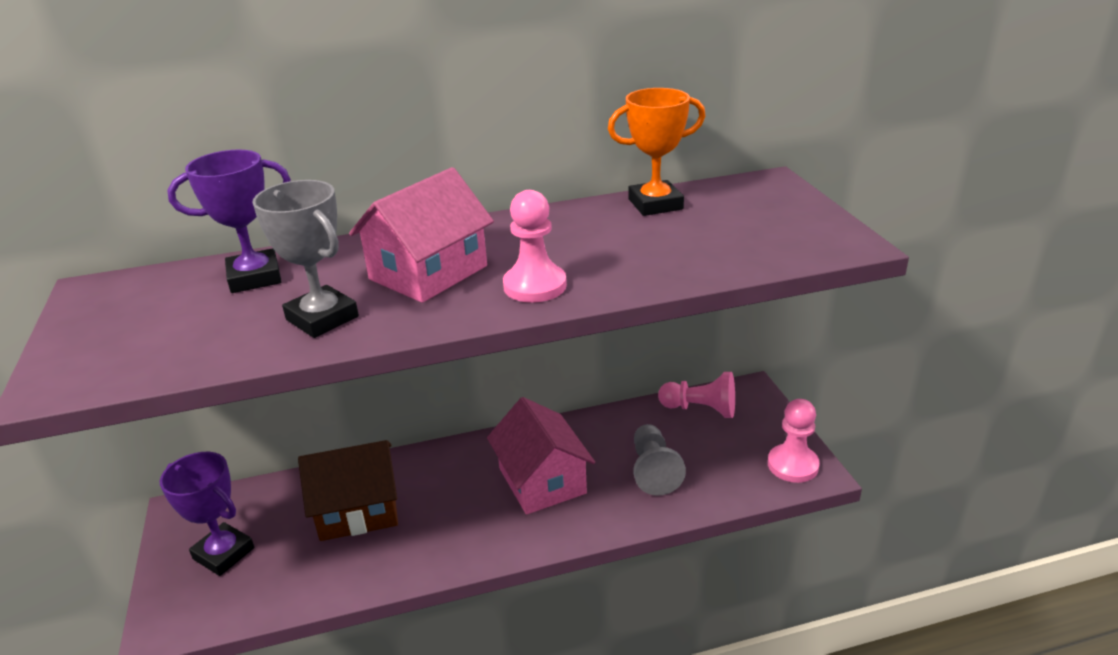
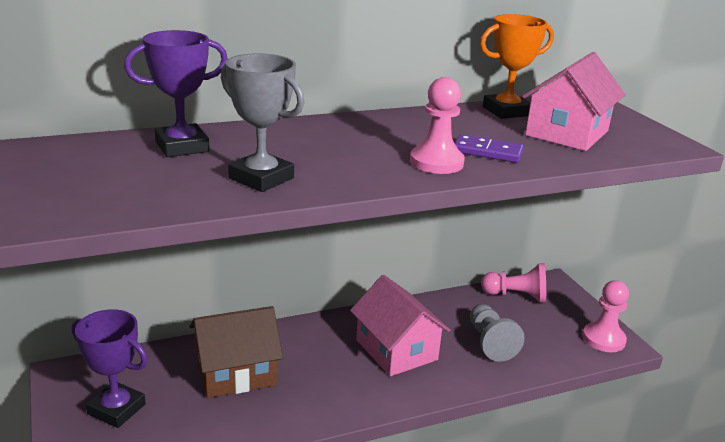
camera: 10 degrees left, 5 degrees down
(428, 273) = (339, 149): pink house -> pink house (567, 133)
(604, 267) = (487, 152): none -> purple domino

